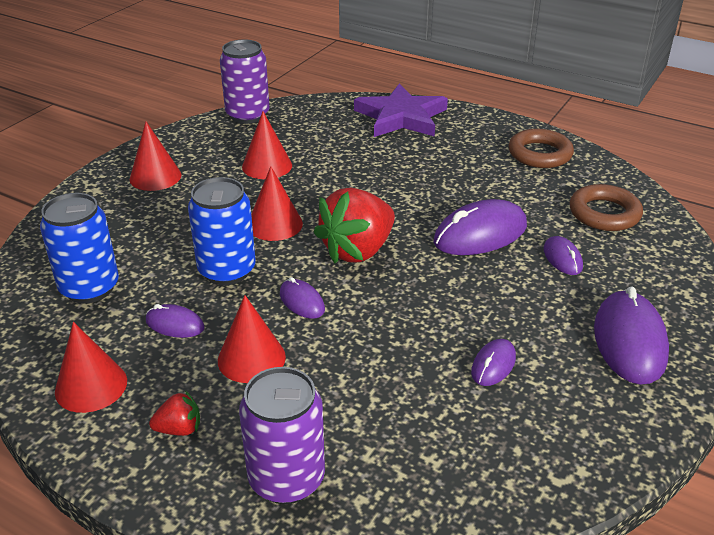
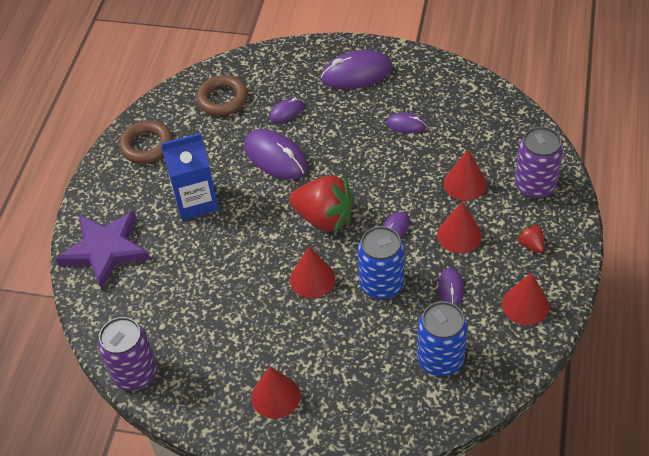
camera: 105 degrees left, 15 degrees up
(267, 166) = (227, 319): red cone -> red cone (465, 183)
(436, 171) = (196, 201): none -> blue carton

